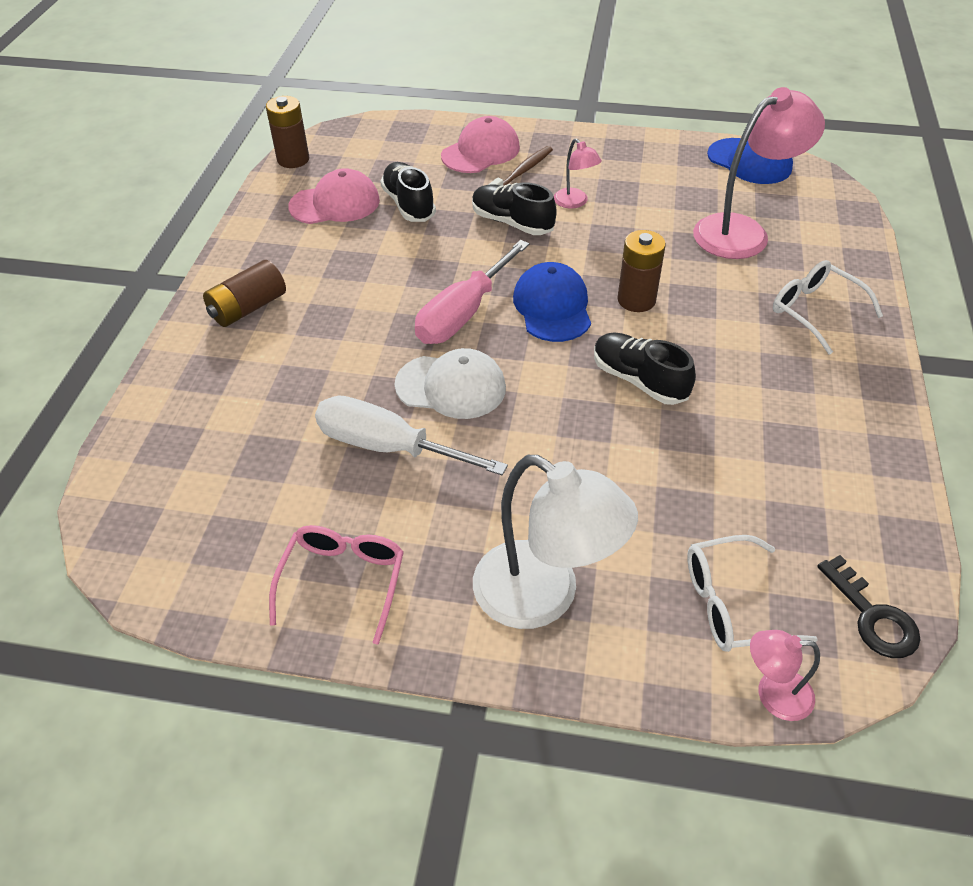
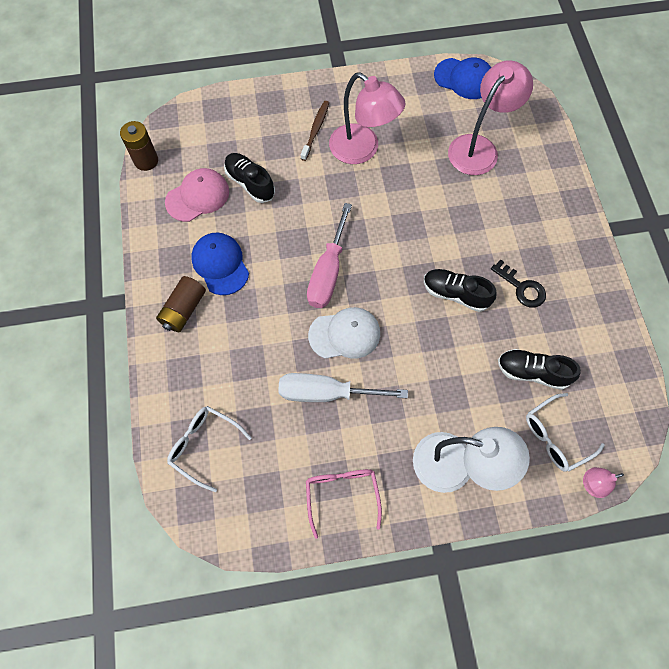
camera: 20 degrees left, 20 degrees up
(481, 151) = (279, 116): pink cap -> none
(512, 223) = (327, 181): black shoe -> black shoe (532, 372)
(552, 307) = (382, 249): blue cap -> blue cap (220, 264)
(575, 202) = (362, 150): pink lamp -> pink lamp, size x2.04
(636, 300) = (432, 228): brown battery -> none
(814, 311) = (541, 206): white glasses -> white glasses (204, 445)
(872, 616) = (627, 419): black key -> black key (521, 288)

